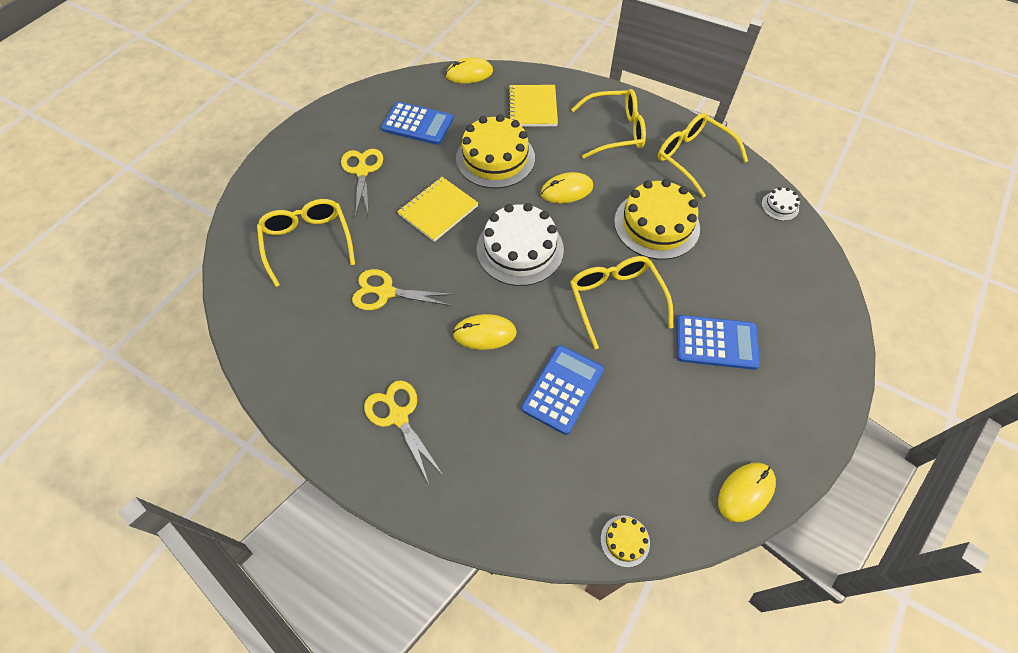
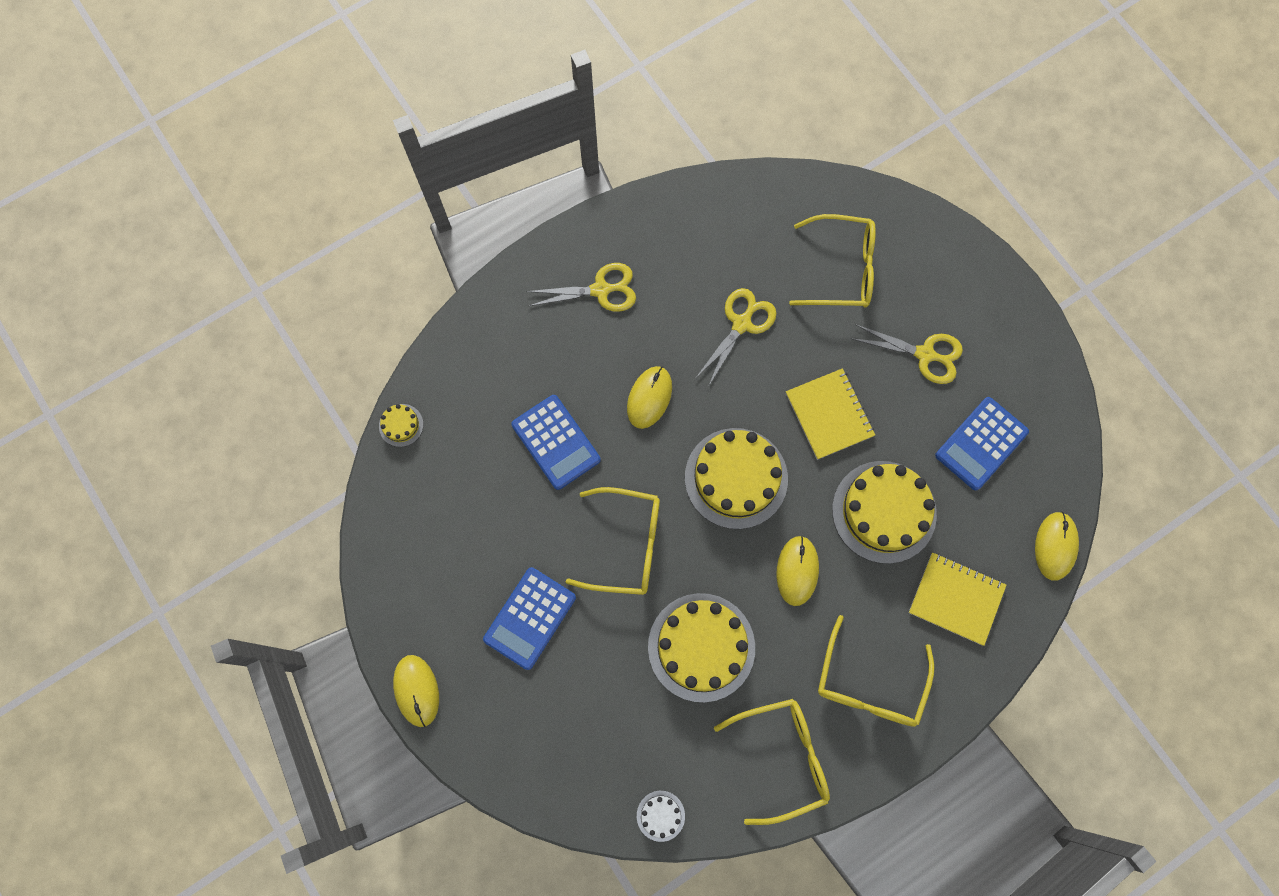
camera: 115 degrees right, 15 degrees up
(520, 249) = (736, 478): white cake -> yellow cake
(745, 492) = (383, 549): yellow mouse -> yellow mouse (416, 690)

